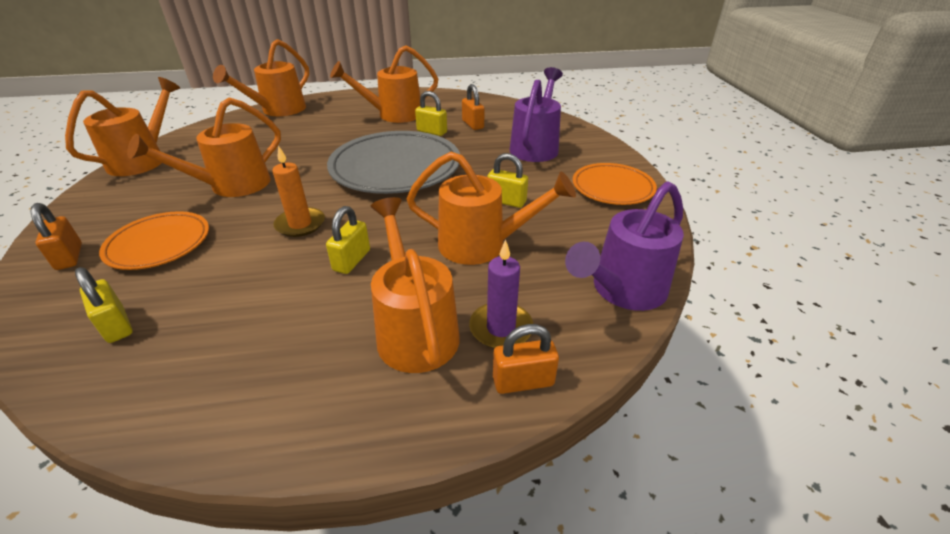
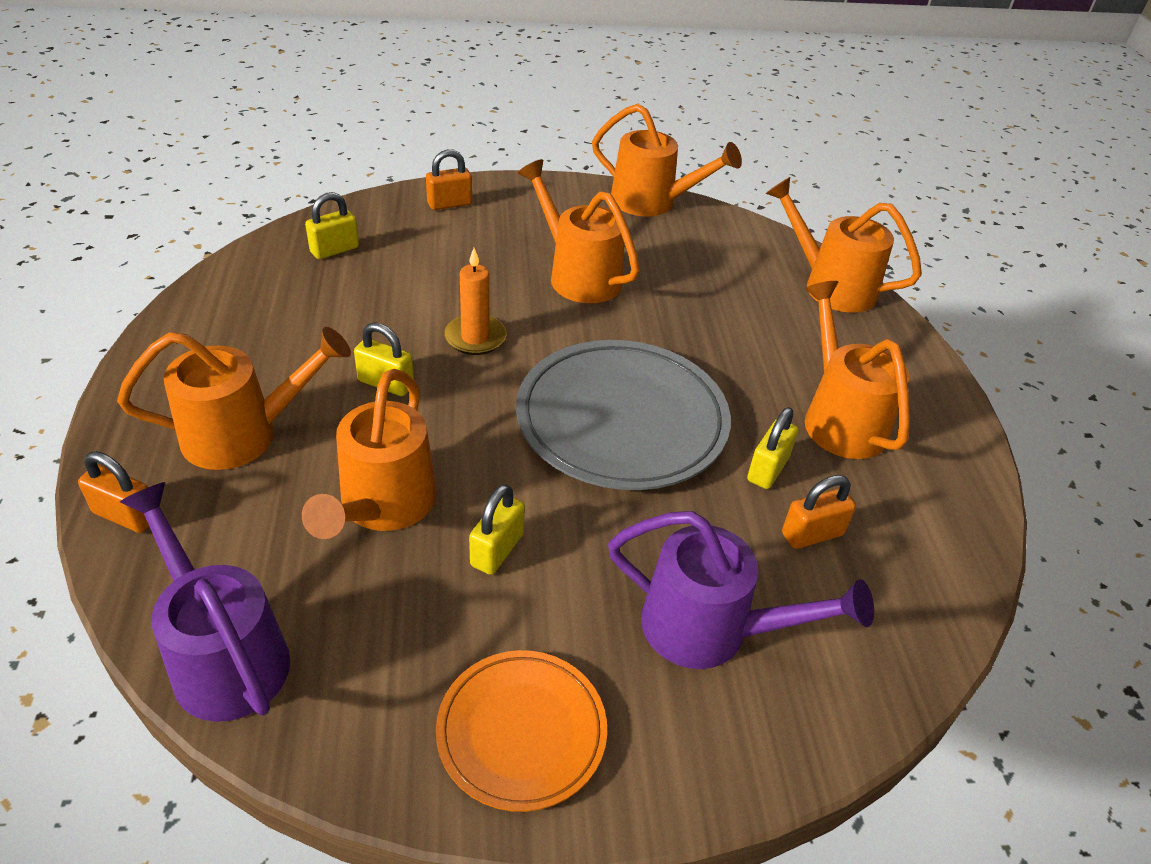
camera: 90 degrees right, 5 degrees up
(159, 244) = (458, 248): orange plate -> none
(501, 328) = (212, 507): purple candle -> none
(523, 381) = (126, 515): orange padlock -> orange padlock turned 60 degrees counterclockwise

